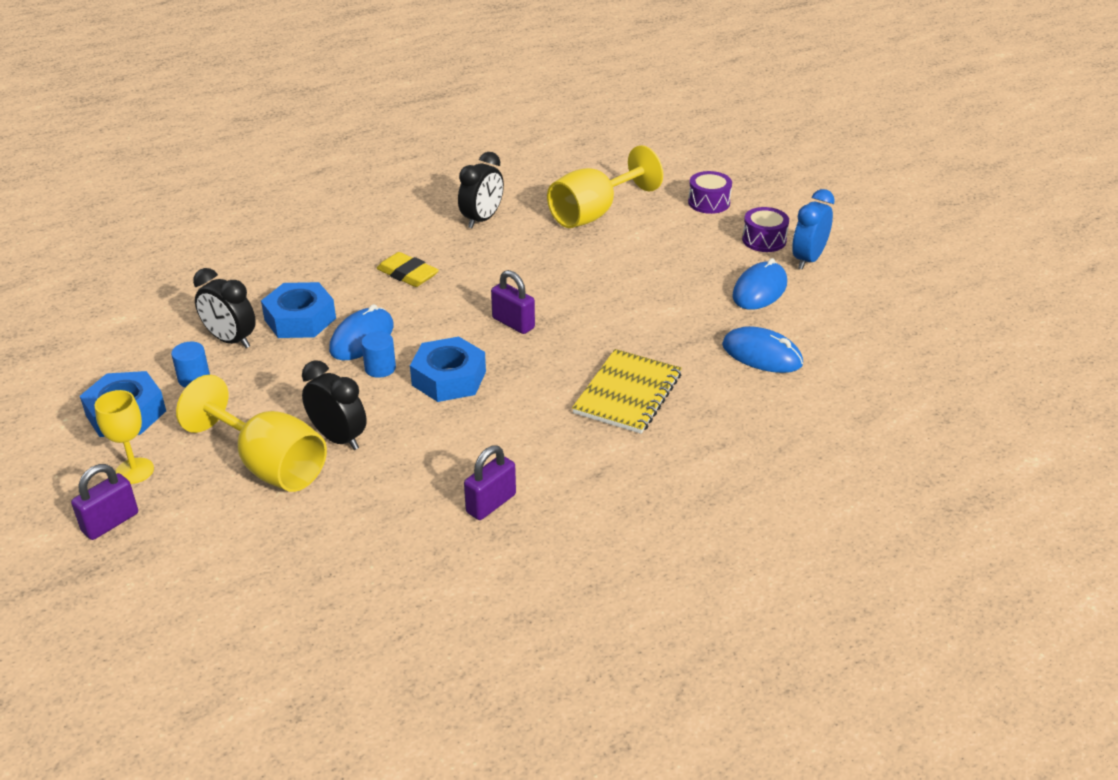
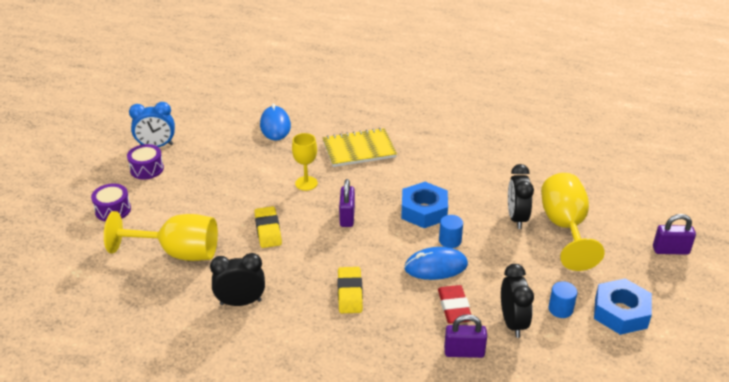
camera: 130 degrees left, 0 degrees up
(134, 471) = (639, 271): yellow goblet -> yellow goblet (306, 183)
(300, 319) = (454, 307): blue nut -> red eraser
(491, 503) = (484, 149): purple padlock -> purple padlock (464, 352)
(560, 269) = (268, 230): none -> yellow eraser
(759, 290) = (210, 149): blue mouse -> none

